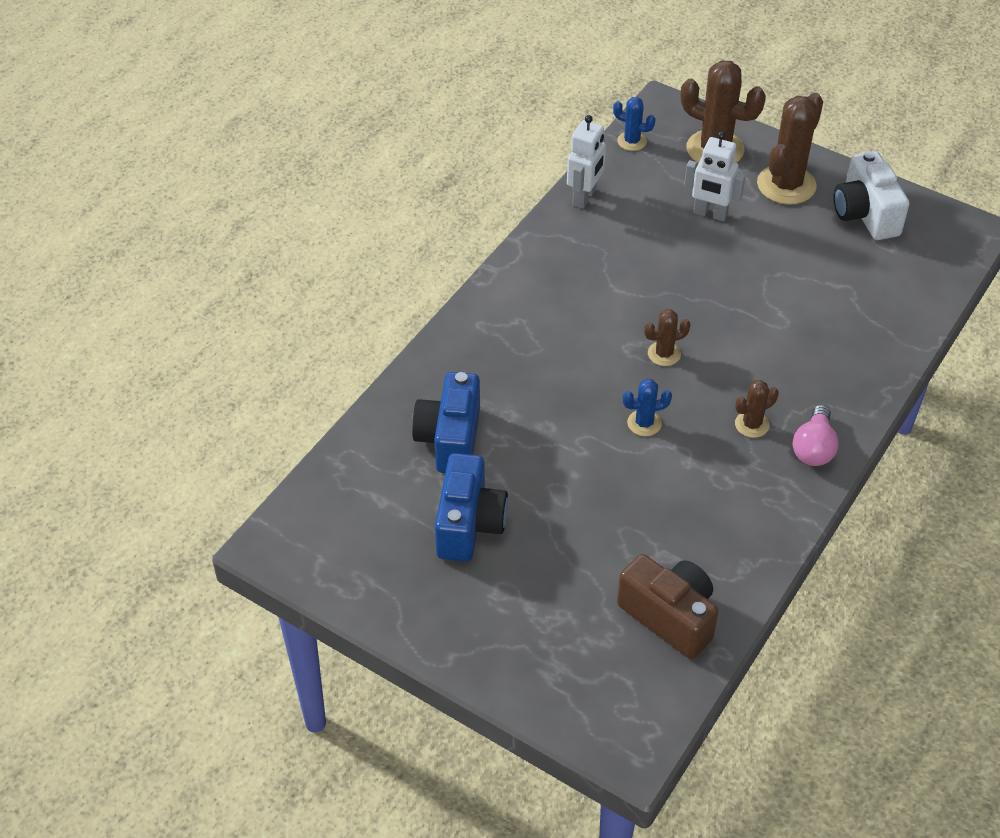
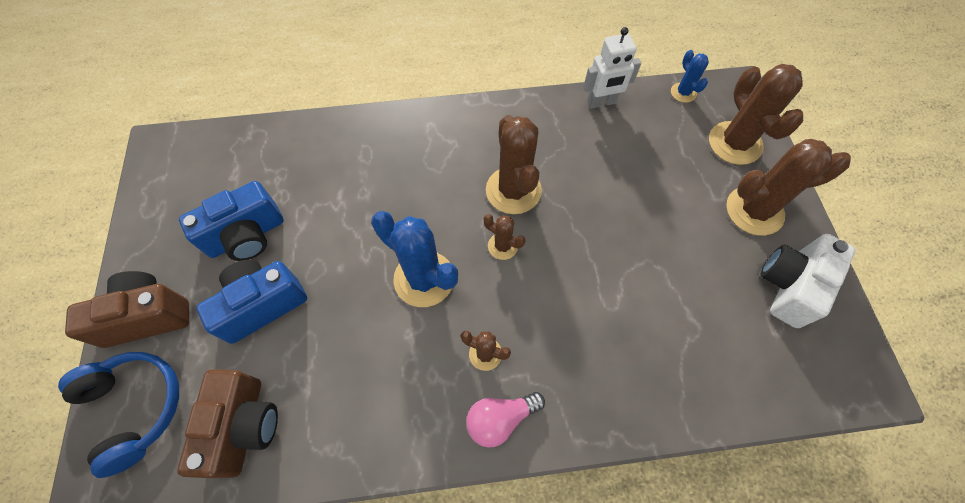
camera: 50 degrees right, 15 degrees up
(450, 439) = (315, 176): blue camera -> blue camera (262, 304)
(487, 641) = (147, 316): none -> brown camera
(579, 688) = (135, 408): none -> blue headphones
(615, 313) = (513, 190): none -> brown cactus
(644, 423) = (424, 279): blue cactus -> blue cactus, size x1.95
(710, 214) = (669, 183): white robot -> none

